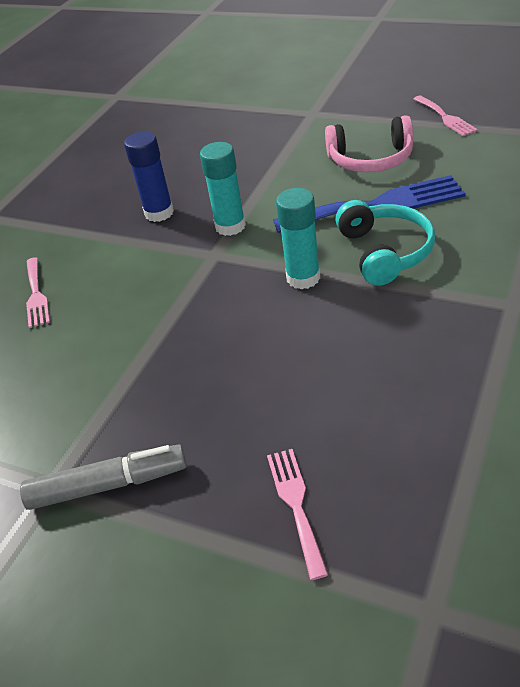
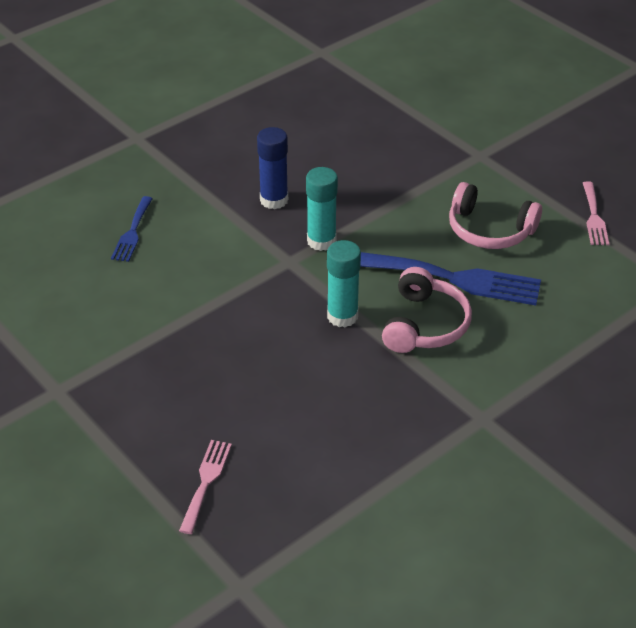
camera: 20 degrees right, 0 degrees up
(36, 295) = (132, 232): pink fork -> blue fork
(108, 485) = (94, 408): grey marker -> none
(385, 252) = (425, 325): turquoise headphones -> pink headphones

